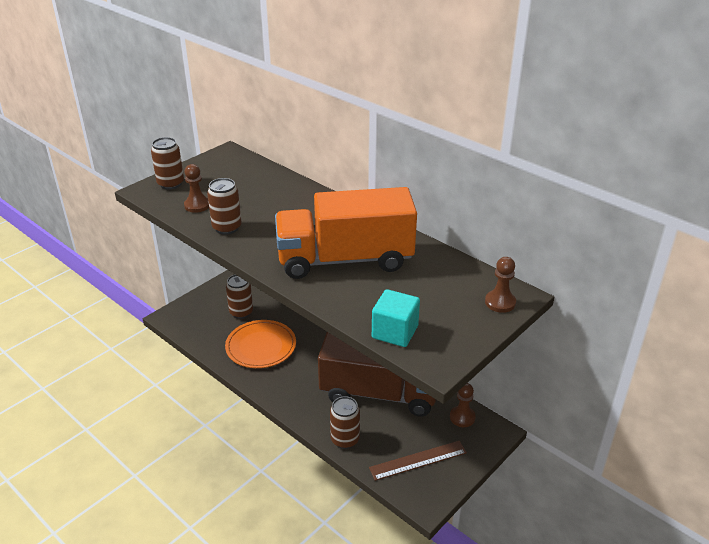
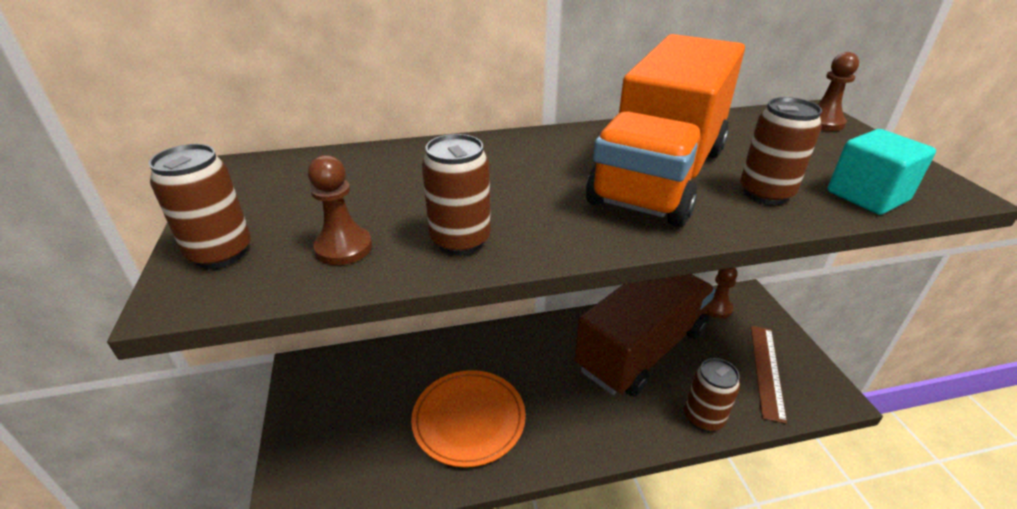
camera: 55 degrees left, 0 degrees up
(241, 312) = (378, 407): brown can -> brown can (765, 193)

